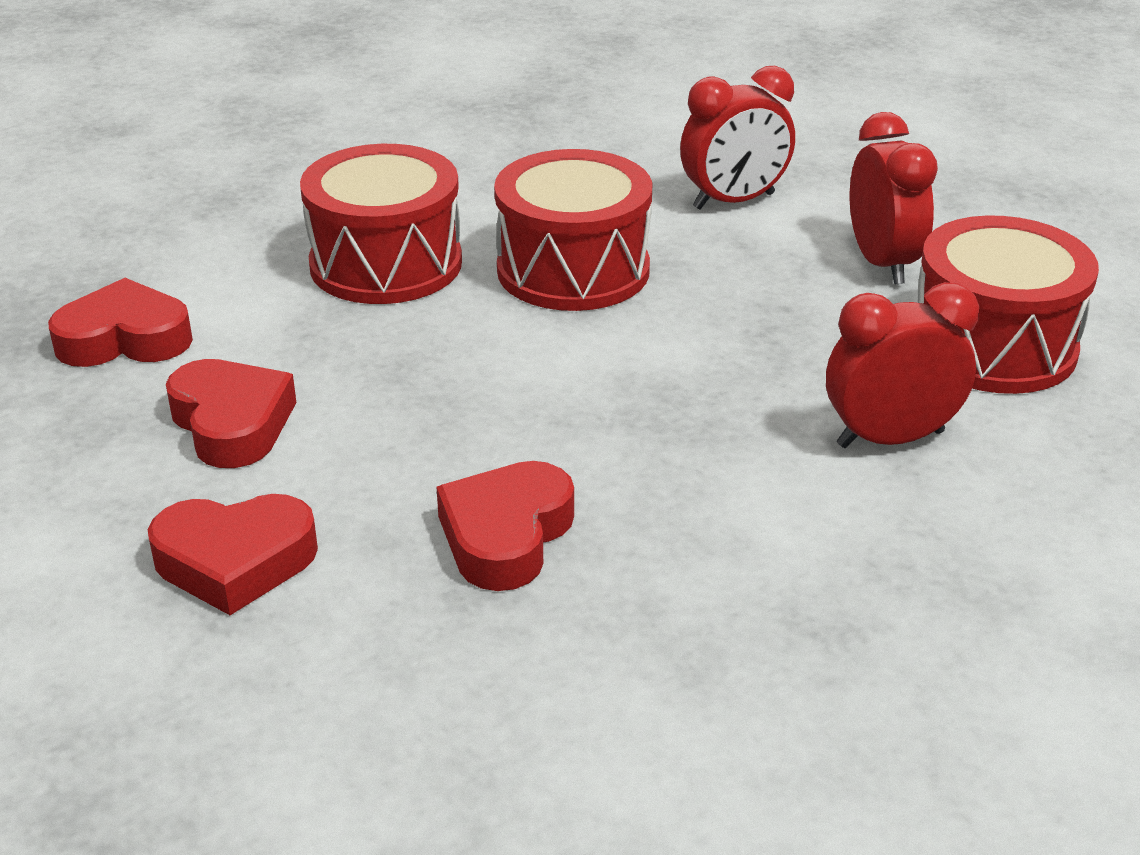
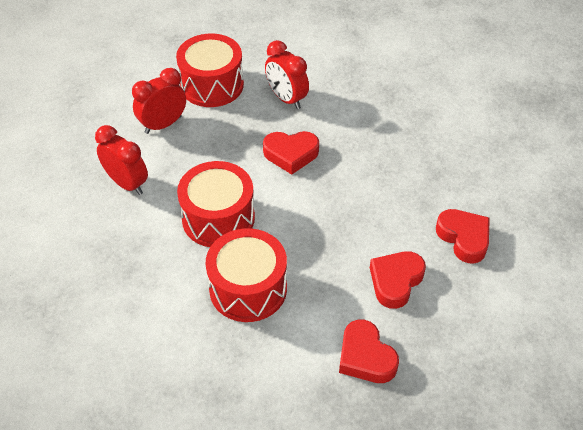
camera: 115 degrees left, 15 degrees up
(506, 535) = (400, 174): red heart -> red heart (291, 154)

